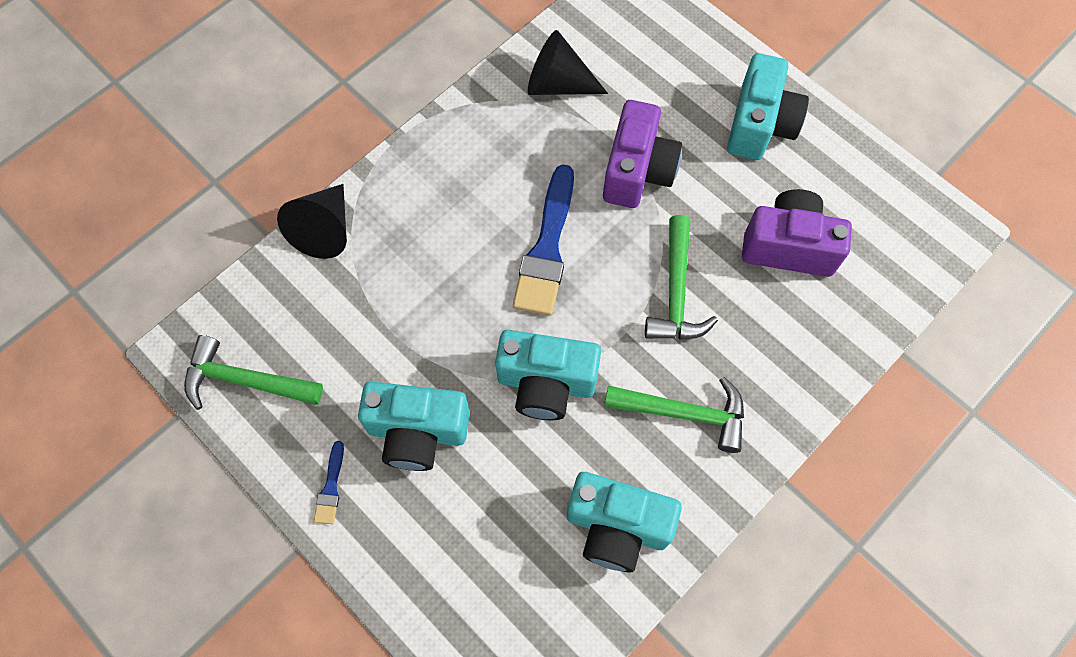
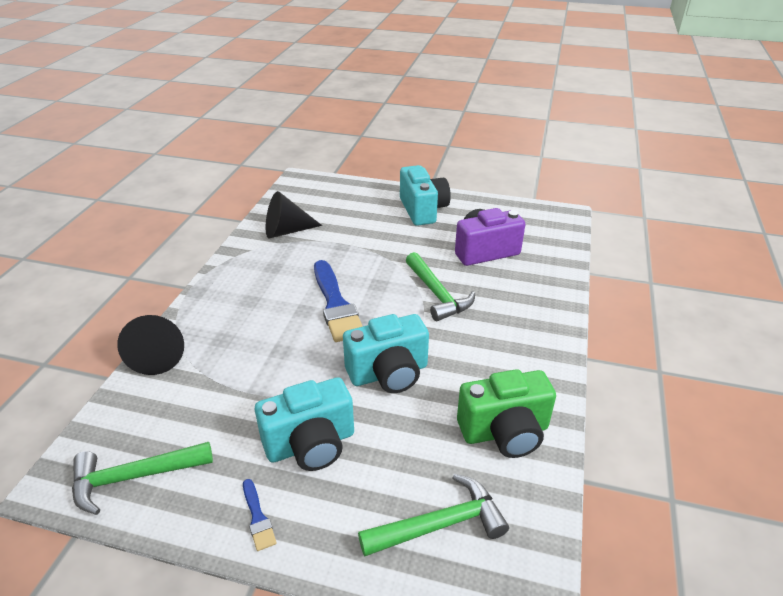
camera: 30 degrees left, 30 degrees down
(617, 527) = (505, 432): turquoise camera -> green camera
(637, 171) = (367, 251): purple camera -> none
(684, 413) = (494, 350): green hammer -> green hammer (440, 525)

